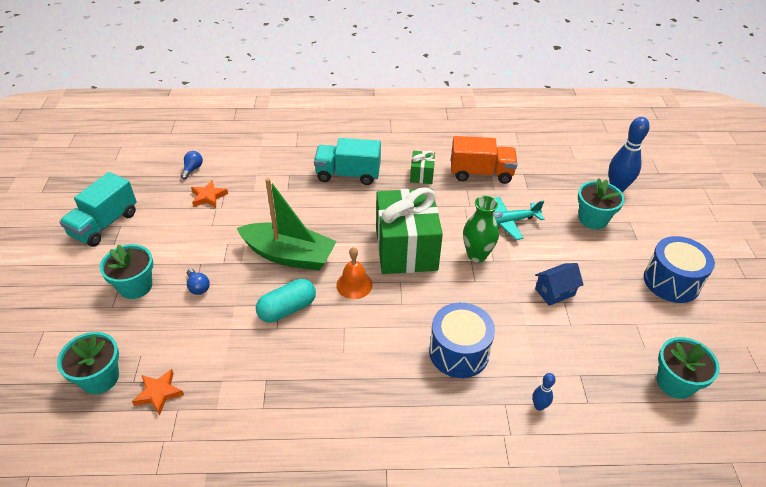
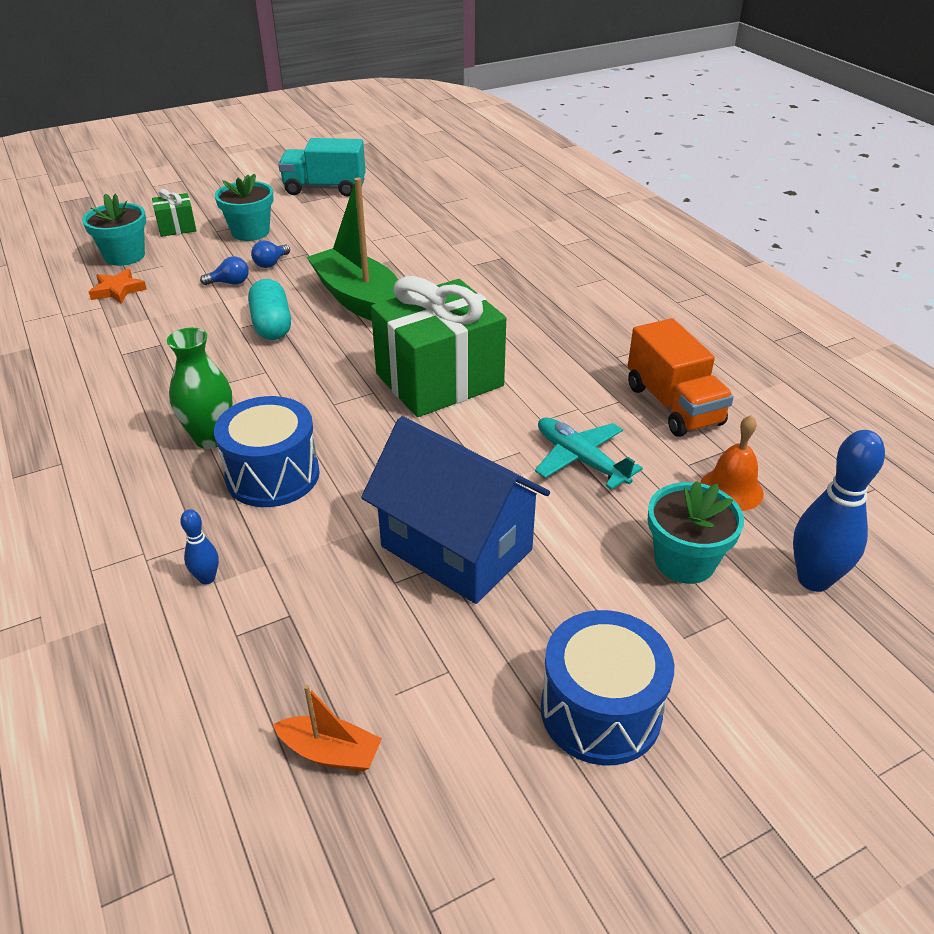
camera: 65 degrees right, 5 degrees down
(192, 169) = (451, 201): blue light bulb -> blue light bulb (230, 283)
(208, 197) = (414, 223): orange star -> none
(287, 309) = (272, 325): turquoise capsule -> turquoise capsule turned 45 degrees clockwise
(289, 255) = (359, 300): green boat -> green boat turned 150 degrees clockwise
(348, 174) = (545, 295): turquoise truck -> none
(354, 285) = (342, 358): orange bell -> orange bell (731, 489)
(422, 175) = (608, 352): green gift -> green gift (177, 227)
(477, 255) = (477, 446): green vase -> green vase (211, 438)
(555, 292) = (456, 548): blue house -> blue house, size x2.08
(675, 383) = (330, 752): turquoise flower pot -> orange boat

